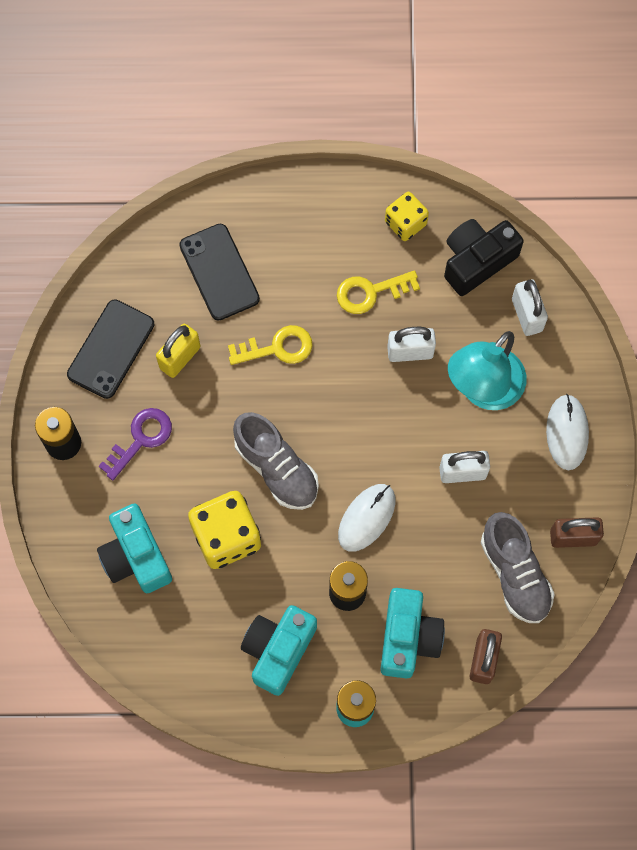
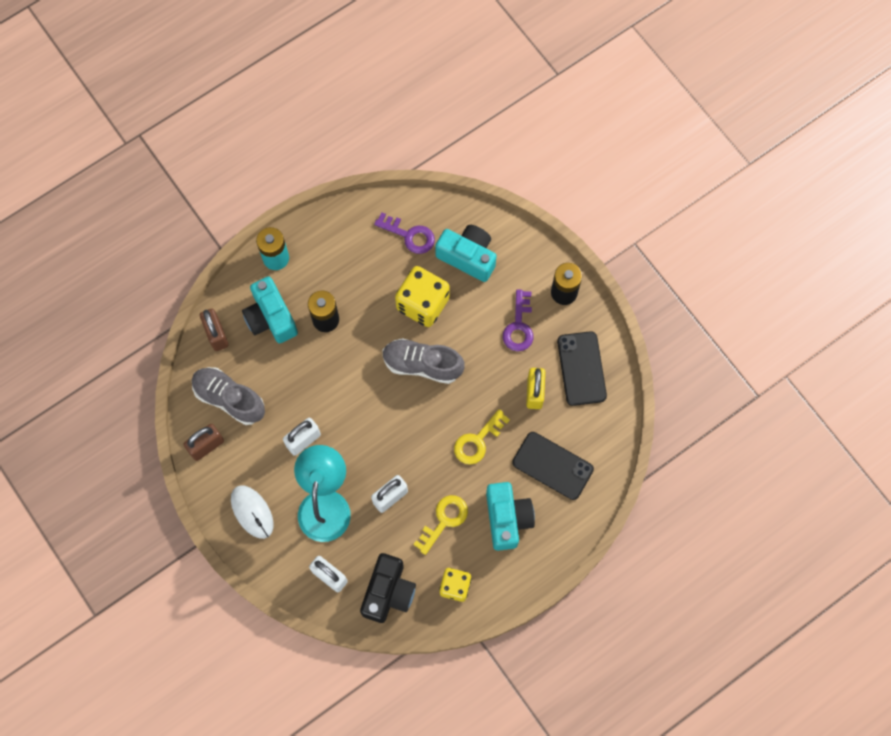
camera: 145 degrees right, 0 degrees up
(182, 628) = (409, 235): none -> purple key
(278, 650) = (344, 260): turquoise camera -> turquoise camera (507, 518)
(366, 518) = (344, 371): white mouse -> none

